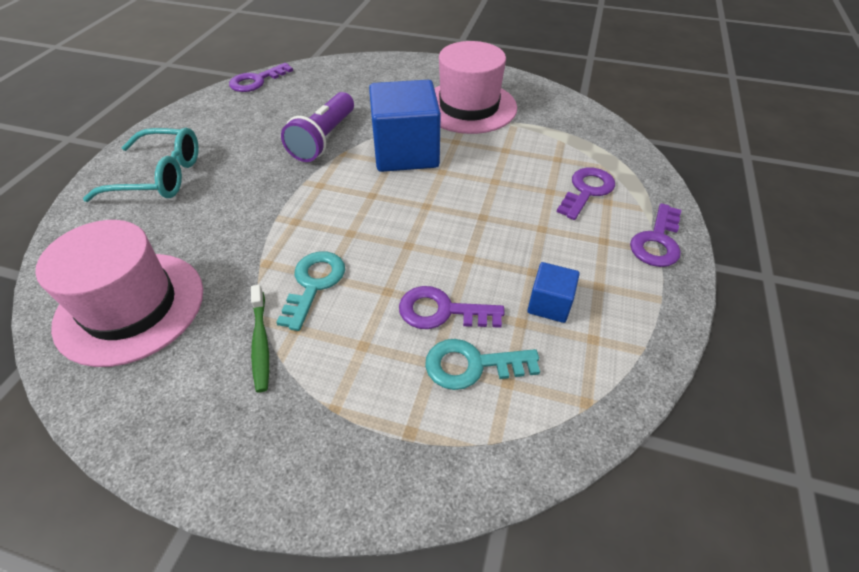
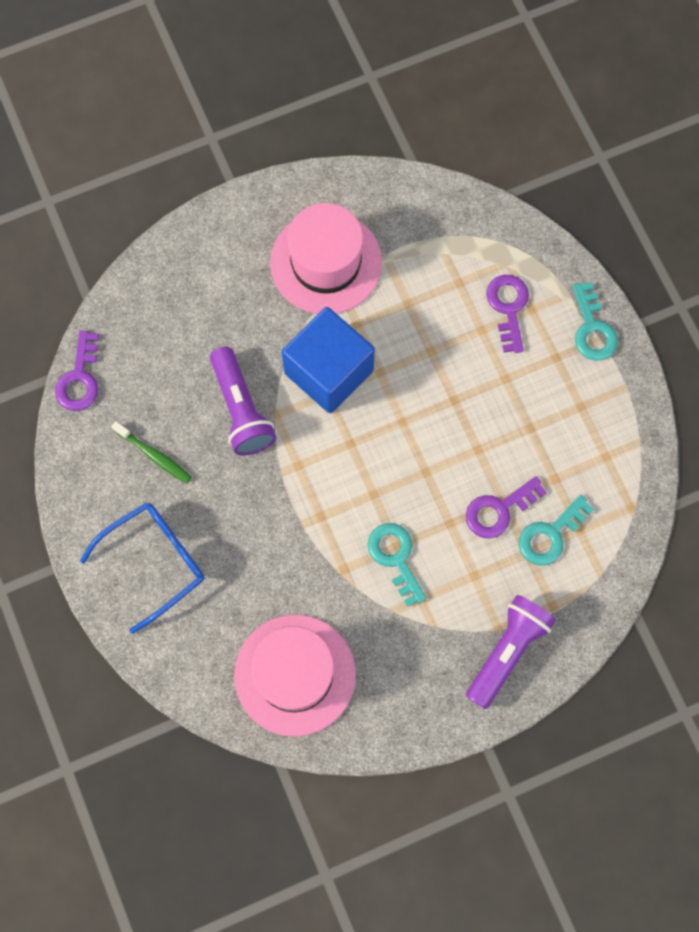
camera: 40 degrees left, 25 degrees up
(159, 176) = (154, 562): turquoise glasses -> blue glasses
(261, 343) = (410, 626): green toothbrush -> green toothbrush (154, 455)
(318, 439) = (507, 651): none -> purple flashlight
(549, 304) = (561, 449): blue cube -> none
(657, 241) = (592, 329): purple key -> turquoise key

